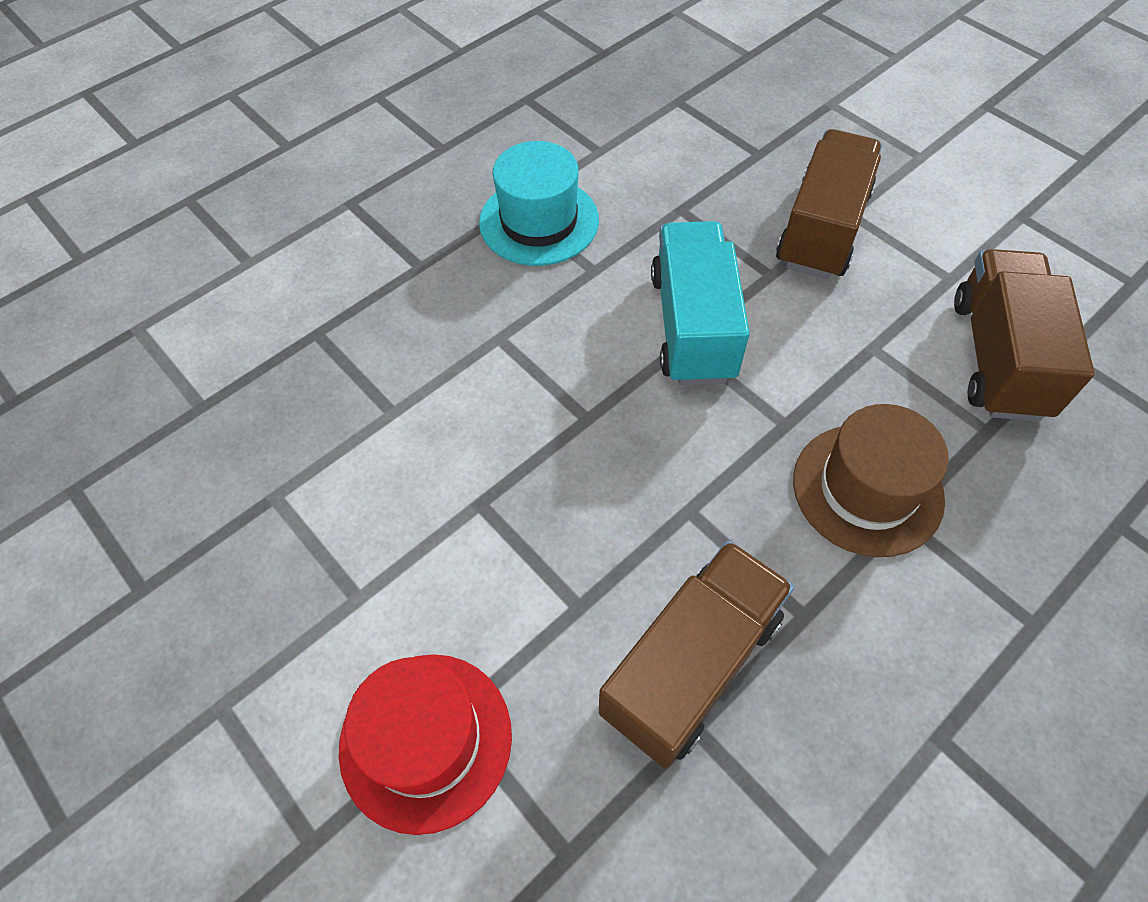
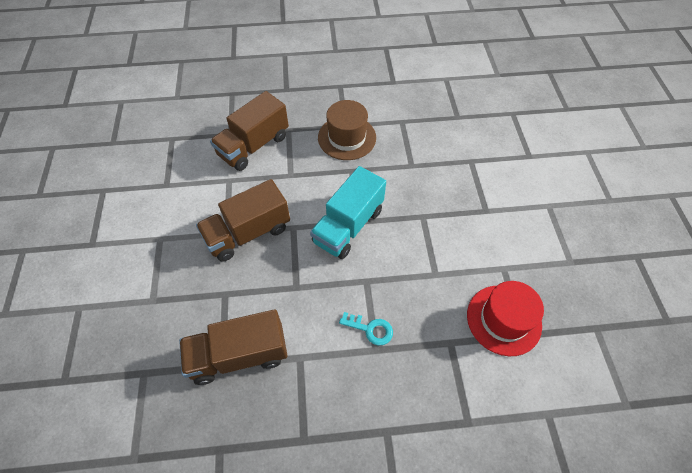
camera: 145 degrees left, 0 degrees up
(426, 740) = (541, 155): red hat -> red hat (503, 319)
(539, 221) = (370, 329): turquoise hat -> turquoise key
(691, 665) = (446, 129): brown truck -> brown truck (239, 355)

